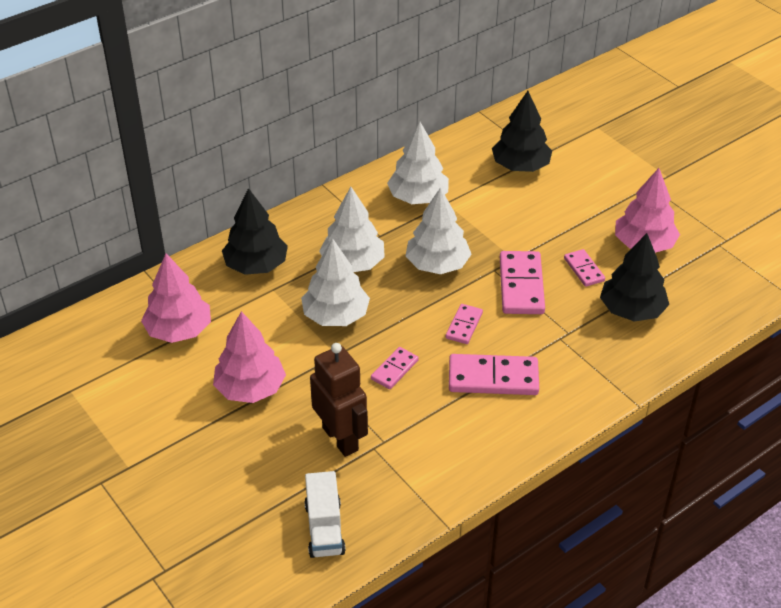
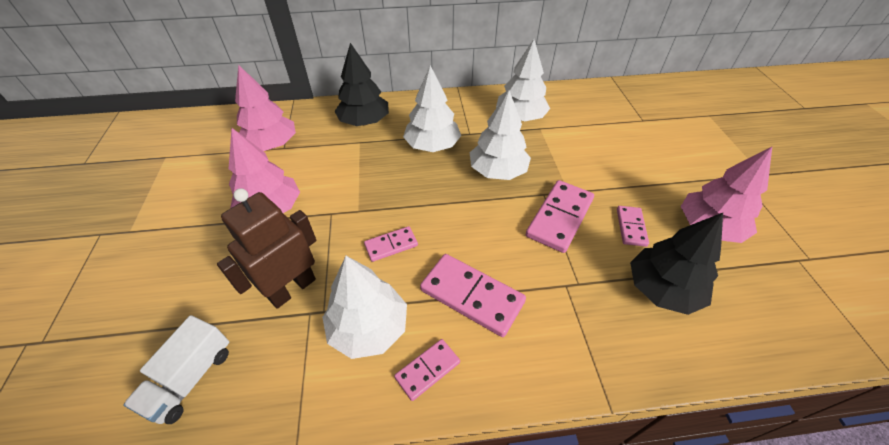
camera: 30 degrees right, 5 degrees up
(336, 315) = (385, 179): white tree -> white tree (369, 328)
(341, 438) = (292, 288): brown robot -> brown robot turned 135 degrees counterclockwise
(464, 326) = (482, 232): pink domino -> pink domino (427, 370)
(520, 166) = (621, 122): black tree -> none

